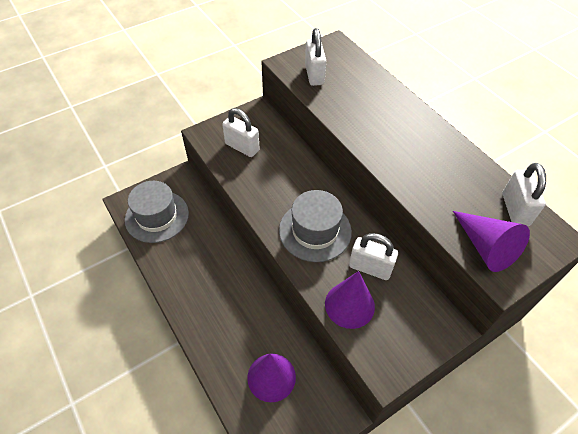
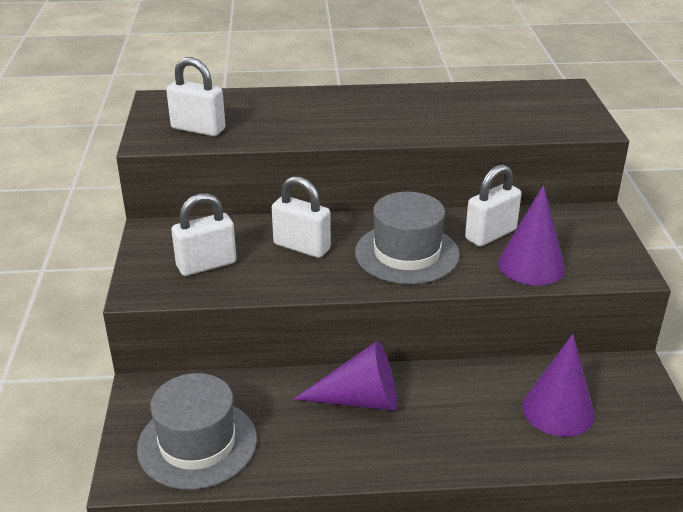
camera: 60 degrees left, 20 degrees down
(485, 247) = (552, 122): purple cone -> purple cone (359, 399)
(515, 209) = (518, 93): white padlock -> white padlock (302, 247)

